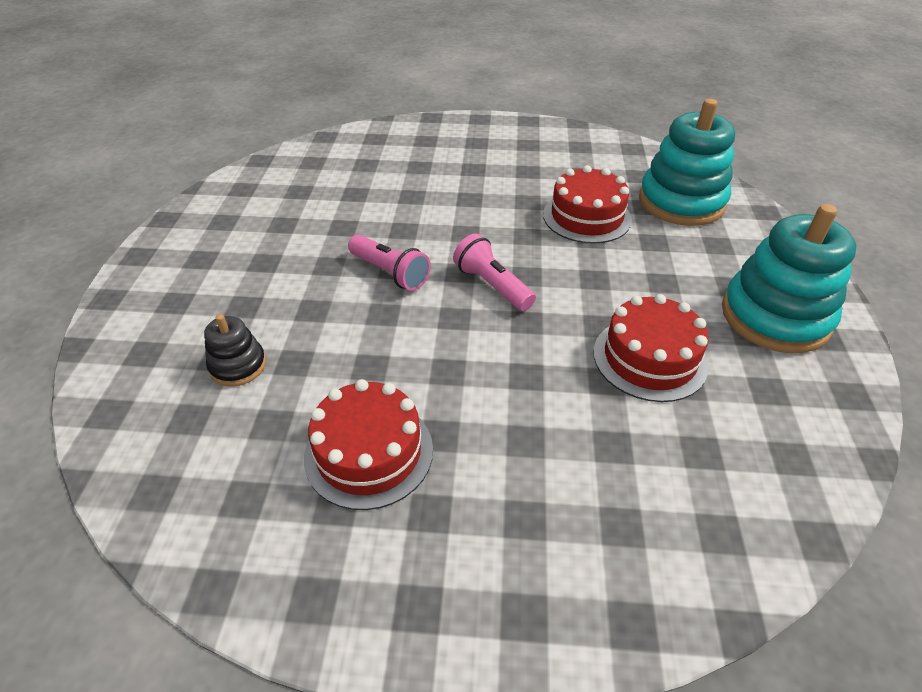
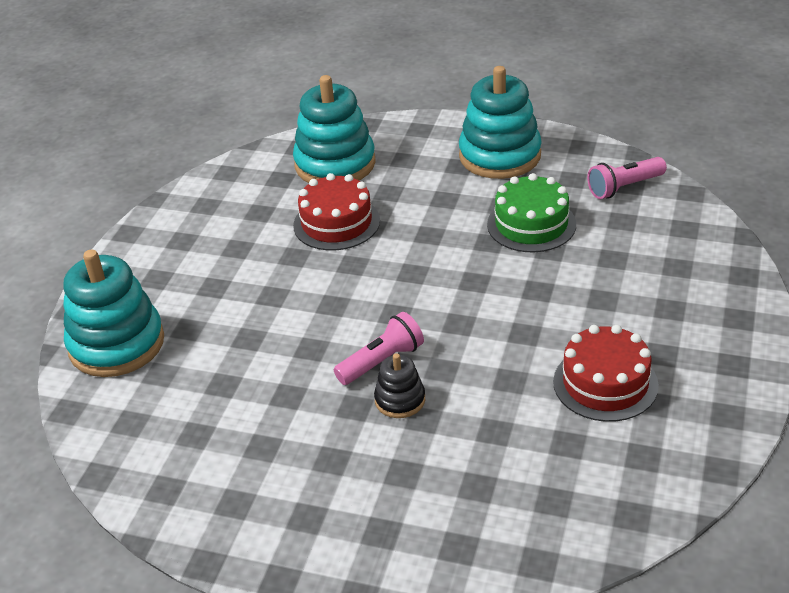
camera: 75 degrees left, 5 degrees down
(238, 366) = (492, 470): black stacking toy -> black stacking toy (400, 400)
(396, 141) = (116, 344): none -> turquoise stacking toy
(492, 285) = (421, 295): pink flashlight -> pink flashlight (624, 187)
(649, 358) = (531, 224): red cake -> green cake

